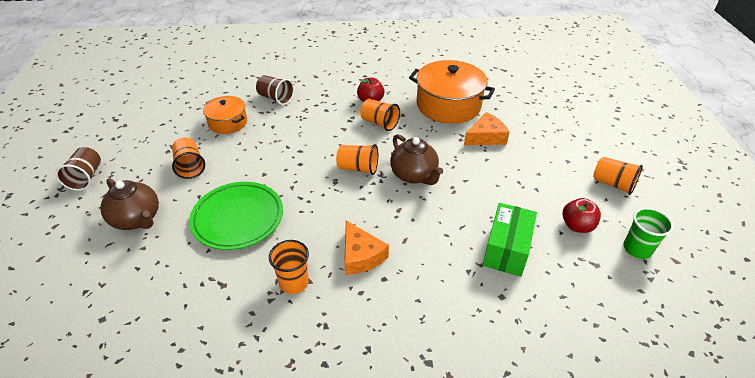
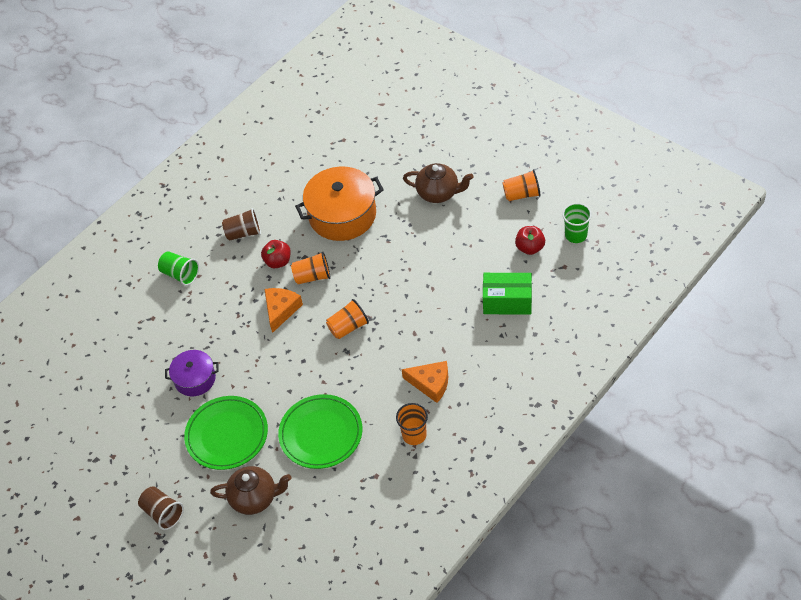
camera: 40 degrees left, 10 degrees up
(190, 167) = (227, 435): orange cup -> green plate
(227, 122) = (195, 379): orange pot -> purple pot
(275, 98) = (198, 325): brown cup -> brown cup (244, 233)
(308, 69) = (180, 274): none -> green cup
(414, 175) = (393, 299): brown teapot -> brown teapot (439, 193)
(486, 137) = (403, 223): orange cheese -> orange cheese (281, 310)
(506, 249) = (507, 301): green box -> green box turned 60 degrees counterclockwise

